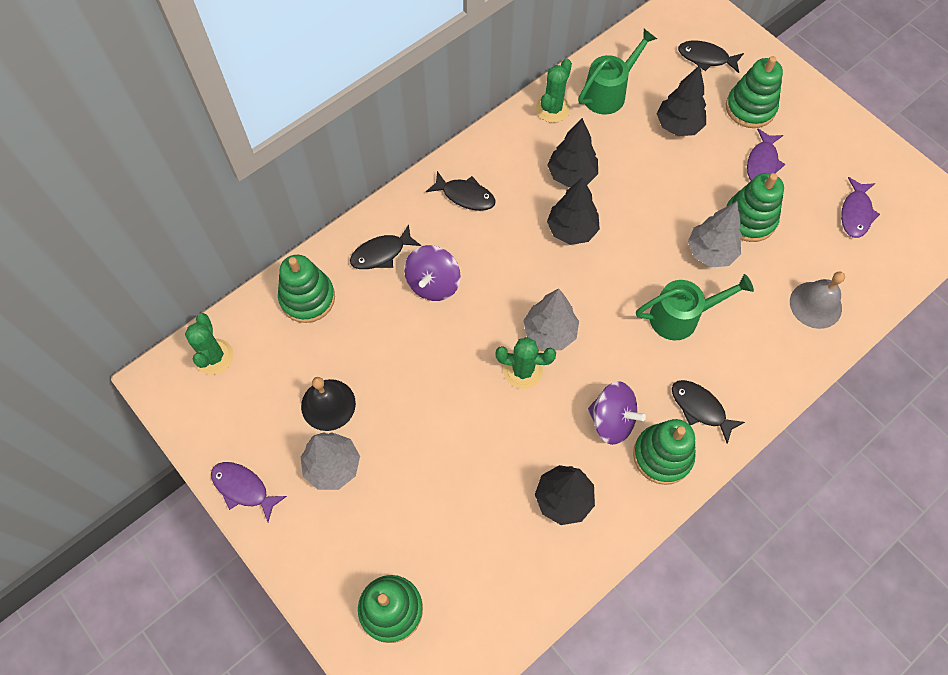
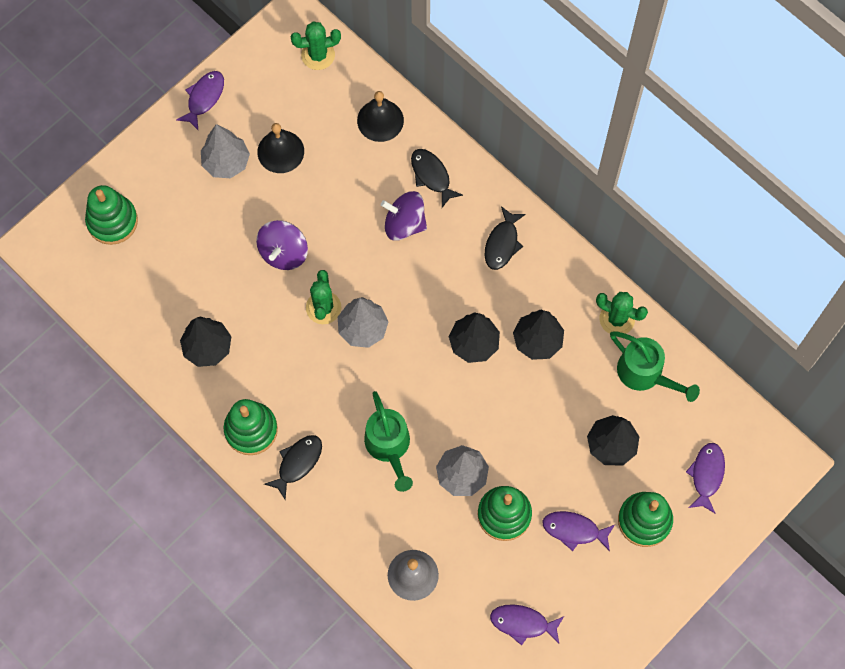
camera: 85 degrees right, 5 degrees up
(307, 298) = (380, 120): green stacking toy -> black bell
(612, 420) = (281, 386): purple spinning top -> purple spinning top (283, 253)
(706, 58) = (706, 475): black fish -> purple fish

